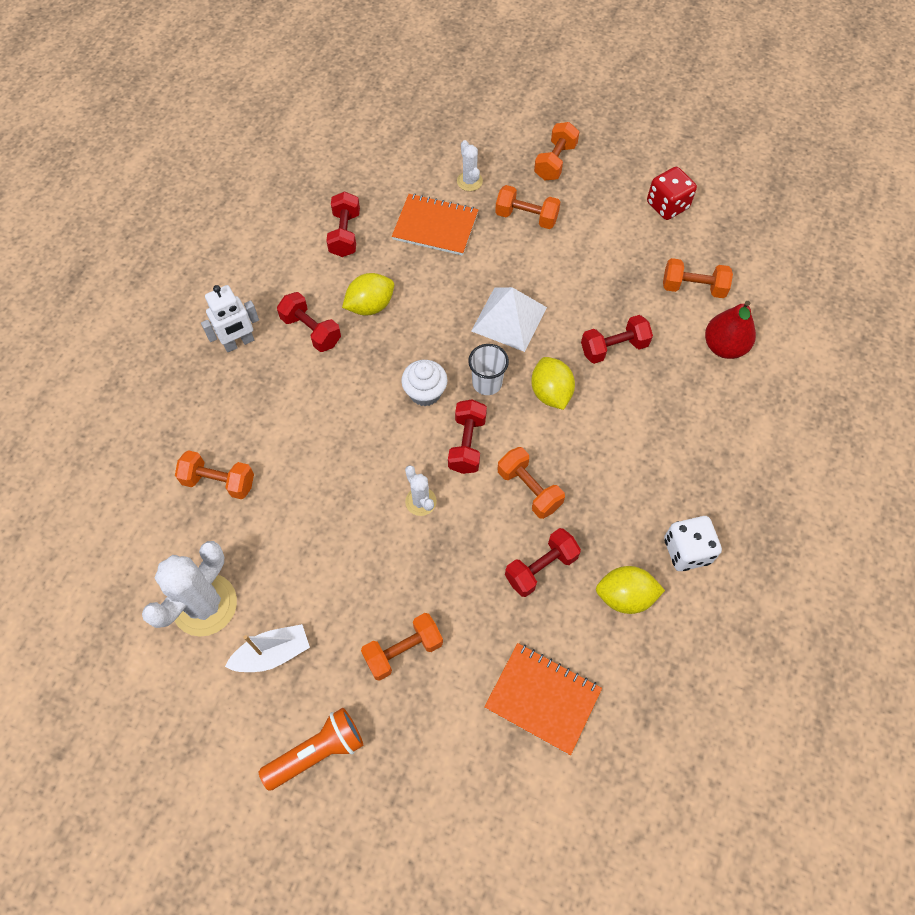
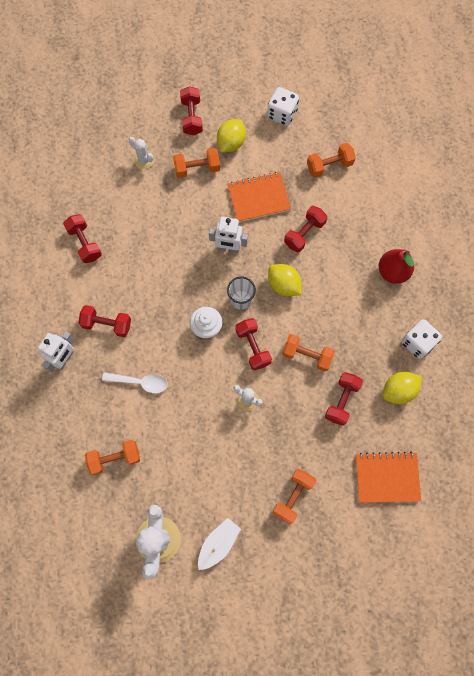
camera: 30 degrees left, 10 degrees up
(306, 413) = (140, 382): none -> white spoon
(317, 752) = (280, 584): orange flashlight -> none
(370, 306) = (134, 286): yellow lemon -> yellow lemon (231, 143)
(435, 226) = (141, 206): orange notebook -> orange notebook (258, 198)
(509, 319) = (228, 248): white pyramid -> white robot
(555, 162) = (192, 117): orange dumbbell -> red dumbbell
(667, 205) = (282, 114): red dice -> white dice
(724, 347) = (369, 197): red pear -> red pear (393, 272)

